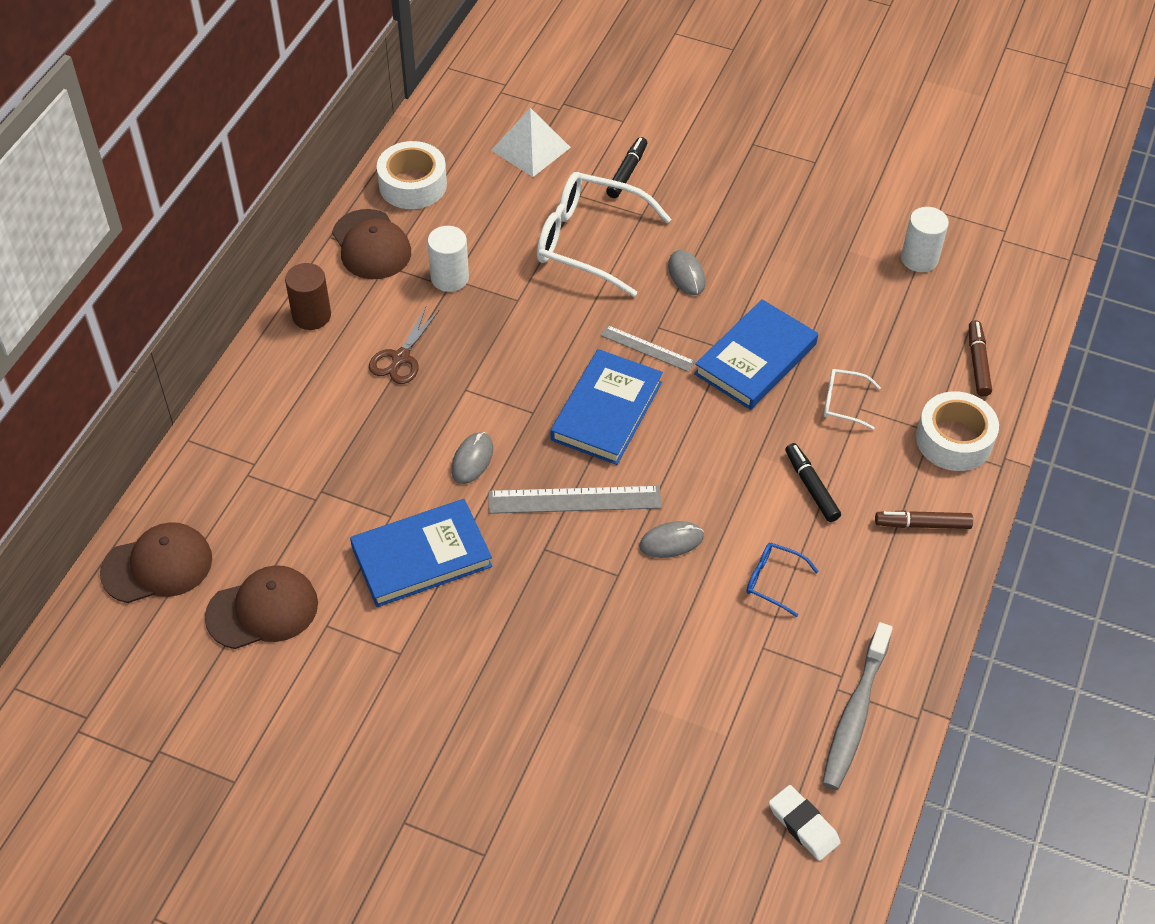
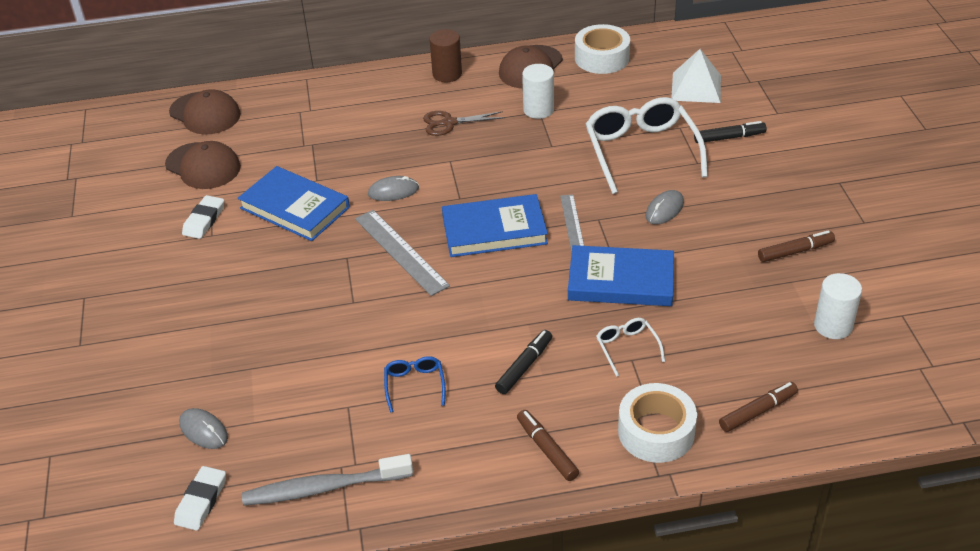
camera: 60 degrees right, 10 degrees down
(366, 650) = (204, 220): none -> white eraser
(671, 541) = (405, 315): grey mouse -> grey mouse (204, 430)
(814, 225) = (795, 251): none -> brown marker

